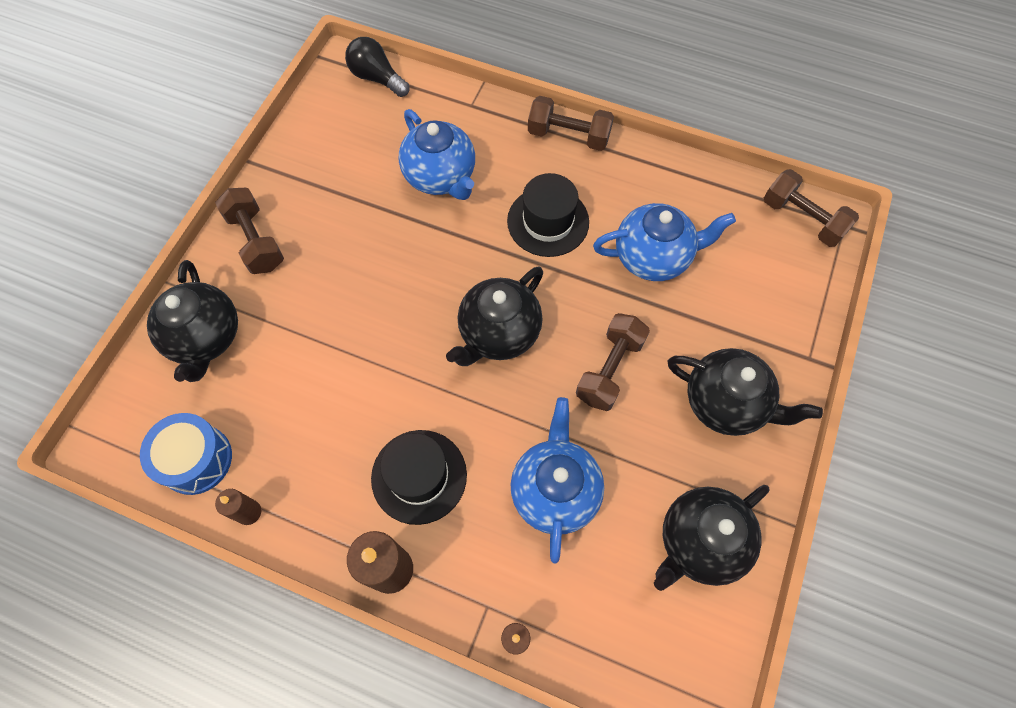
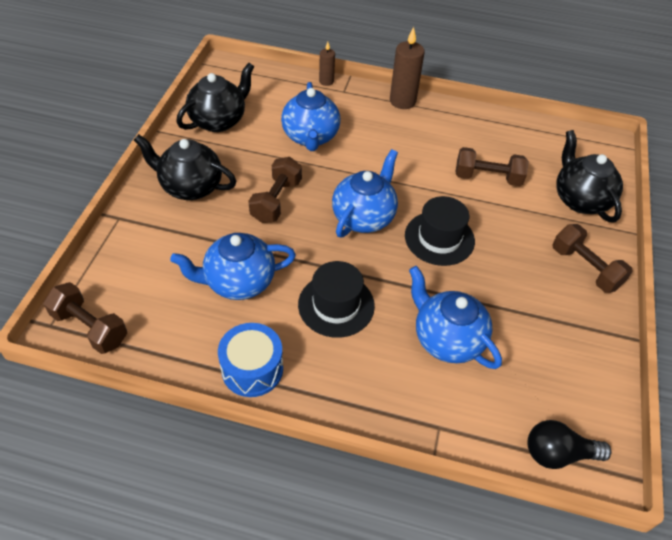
camera: 170 degrees right, 15 degrees down
(196, 459) = (542, 138): blue drum -> blue drum (252, 369)
(249, 512) = (495, 118): brown candle -> none
(377, 78) = (558, 453): black light bulb -> black light bulb turned 150 degrees clockwise
(419, 476) = (399, 138): black hat -> black hat (439, 238)
(498, 333) = (364, 217): black teapot -> blue teapot
(568, 136) = (325, 398): brown dumbbell -> brown dumbbell (487, 178)

